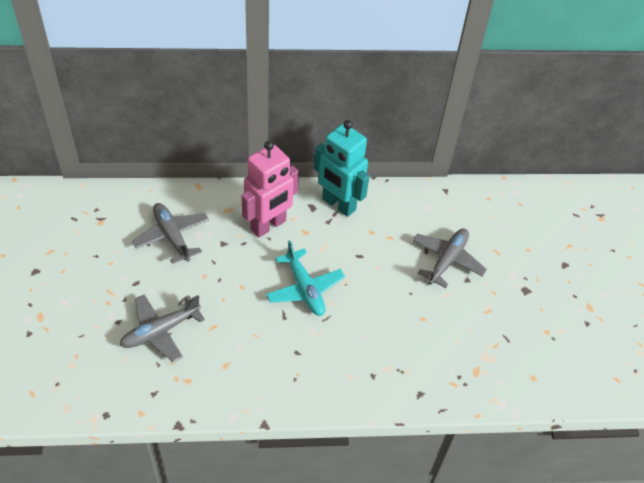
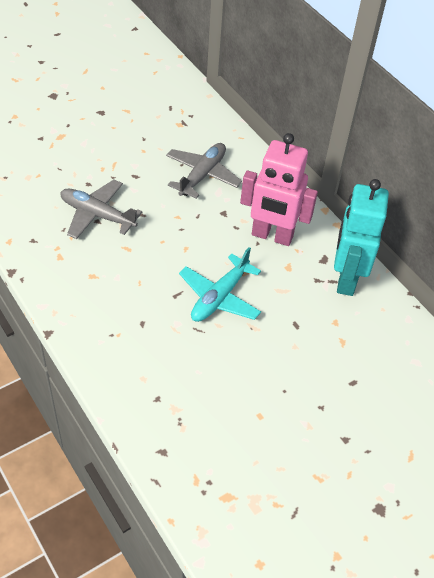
camera: 60 degrees right, 0 degrees up
(447, 260) = (356, 408): grey plane -> none

